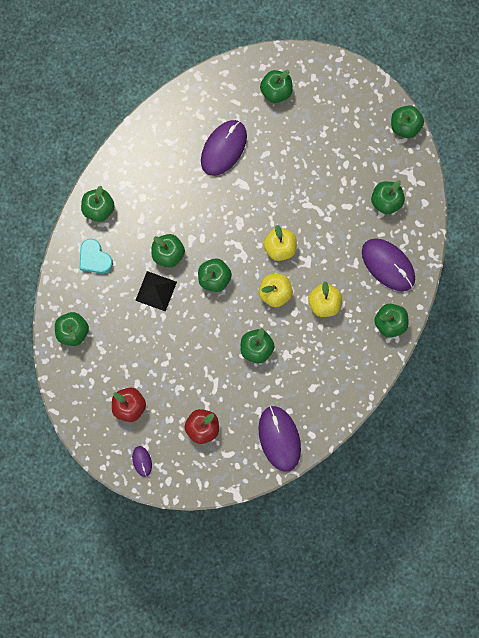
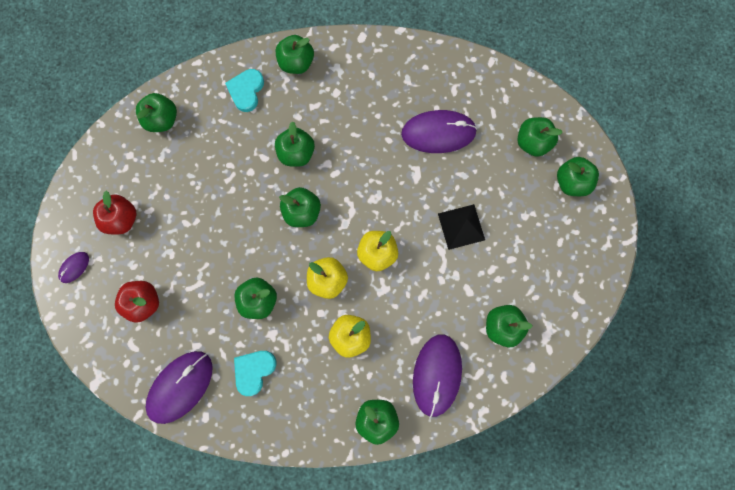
camera: 55 degrees right, 0 degrees up
(156, 291) = (252, 166): black pyramid -> black pyramid (461, 227)
(302, 382) = (254, 371): none -> turquoise heart
(404, 127) = (595, 292): green apple -> green apple (571, 182)

